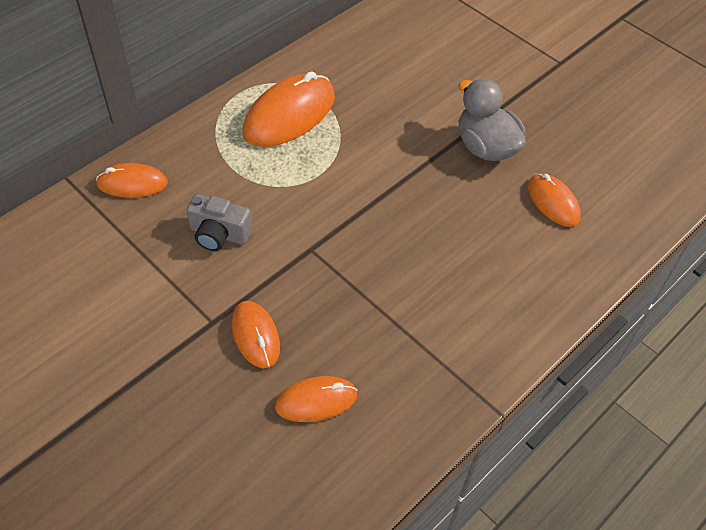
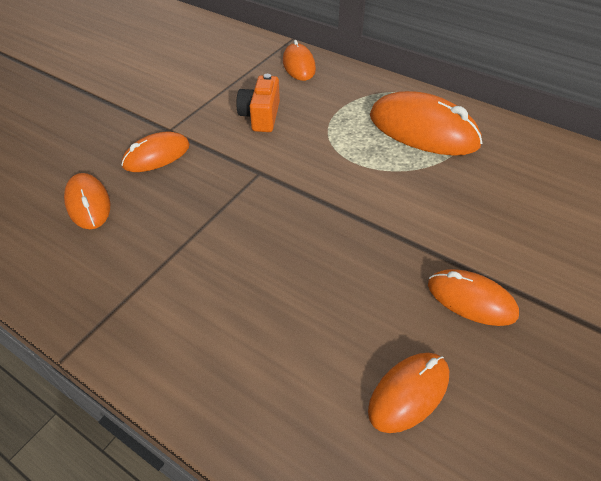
camera: 80 degrees right, 5 degrees down
(219, 234) = (261, 116): grey camera -> orange camera
(486, 147) = (471, 300): grey duck -> orange mouse

